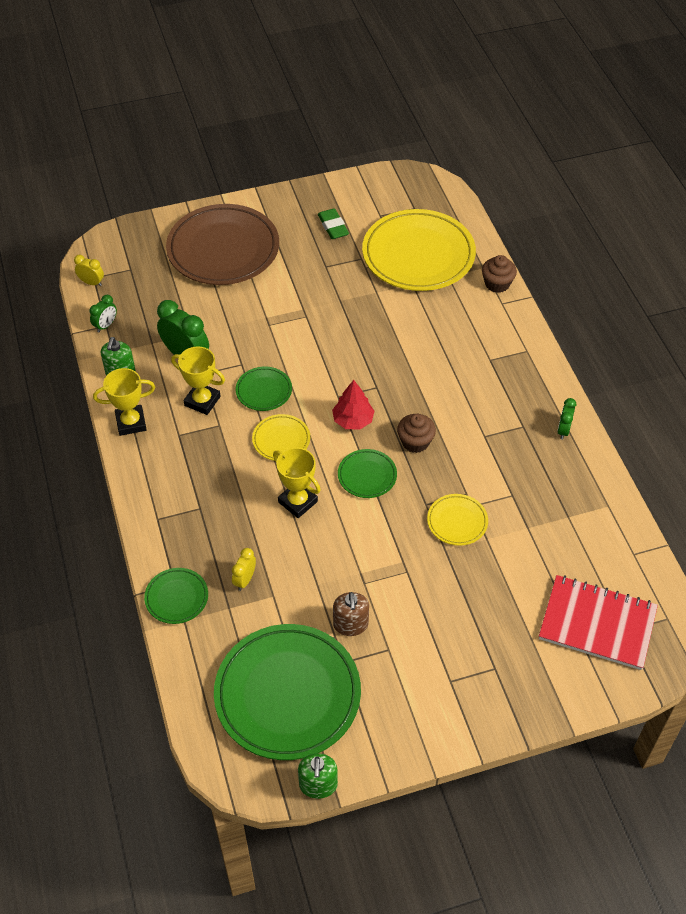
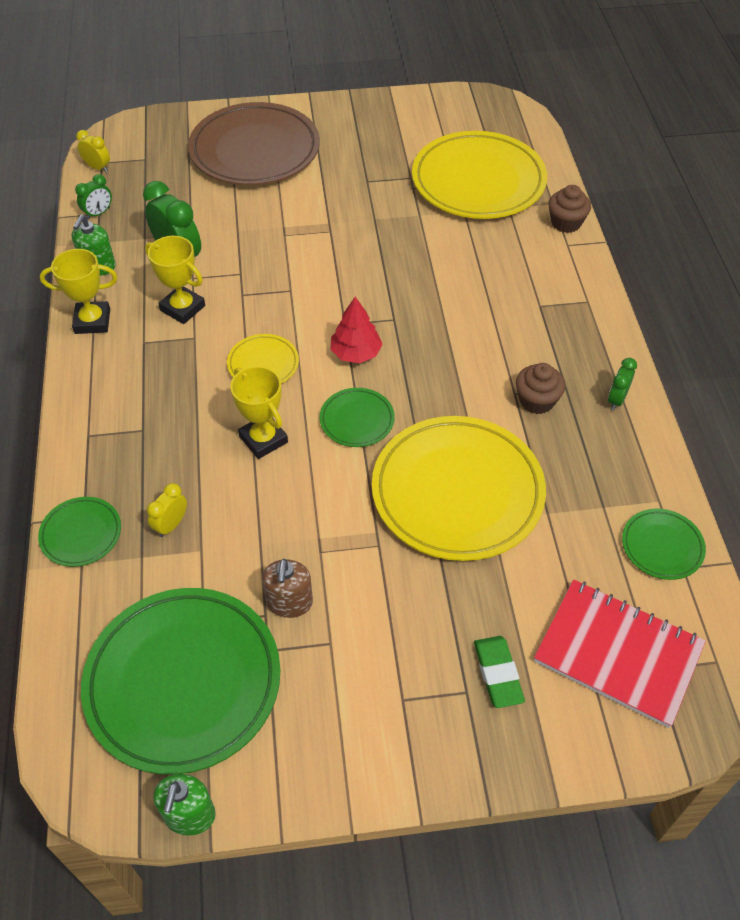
camera: 10 degrees right, 0 degrees up
(264, 391) = (258, 306): green plate -> green plate (662, 546)
(333, 226) = (386, 141): green eraser -> green eraser (497, 674)
(415, 442) = (426, 388): brown cupcake -> brown cupcake (536, 401)
(457, 521) = (457, 492): yellow plate -> yellow plate, size x2.18

